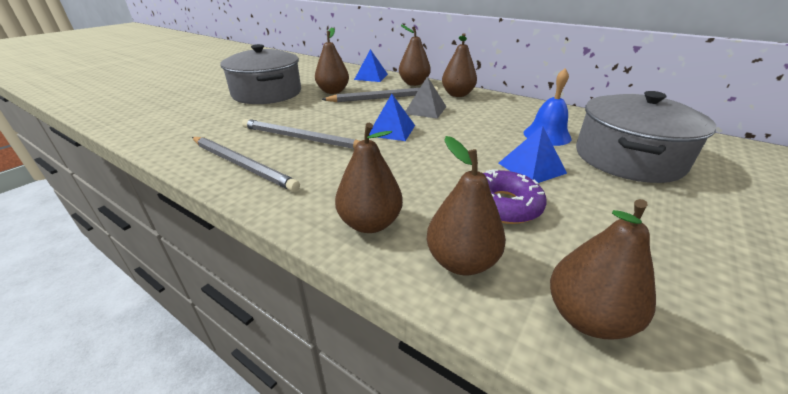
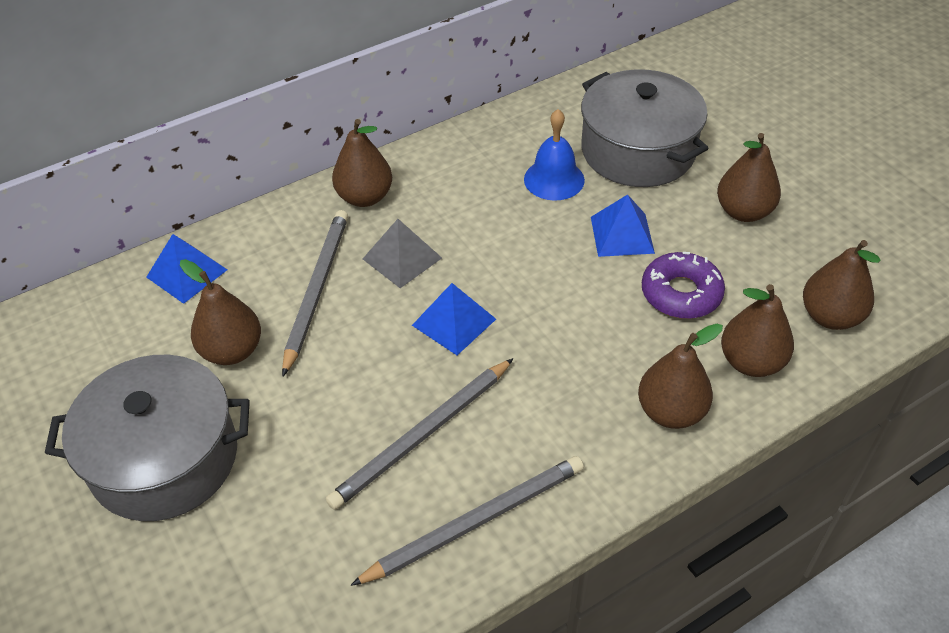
camera: 65 degrees left, 15 degrees up
(414, 83) = (273, 228): brown pear -> brown pear (743, 212)

